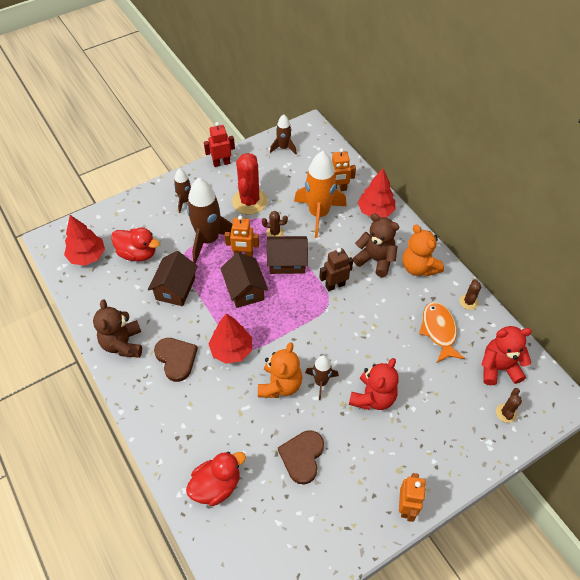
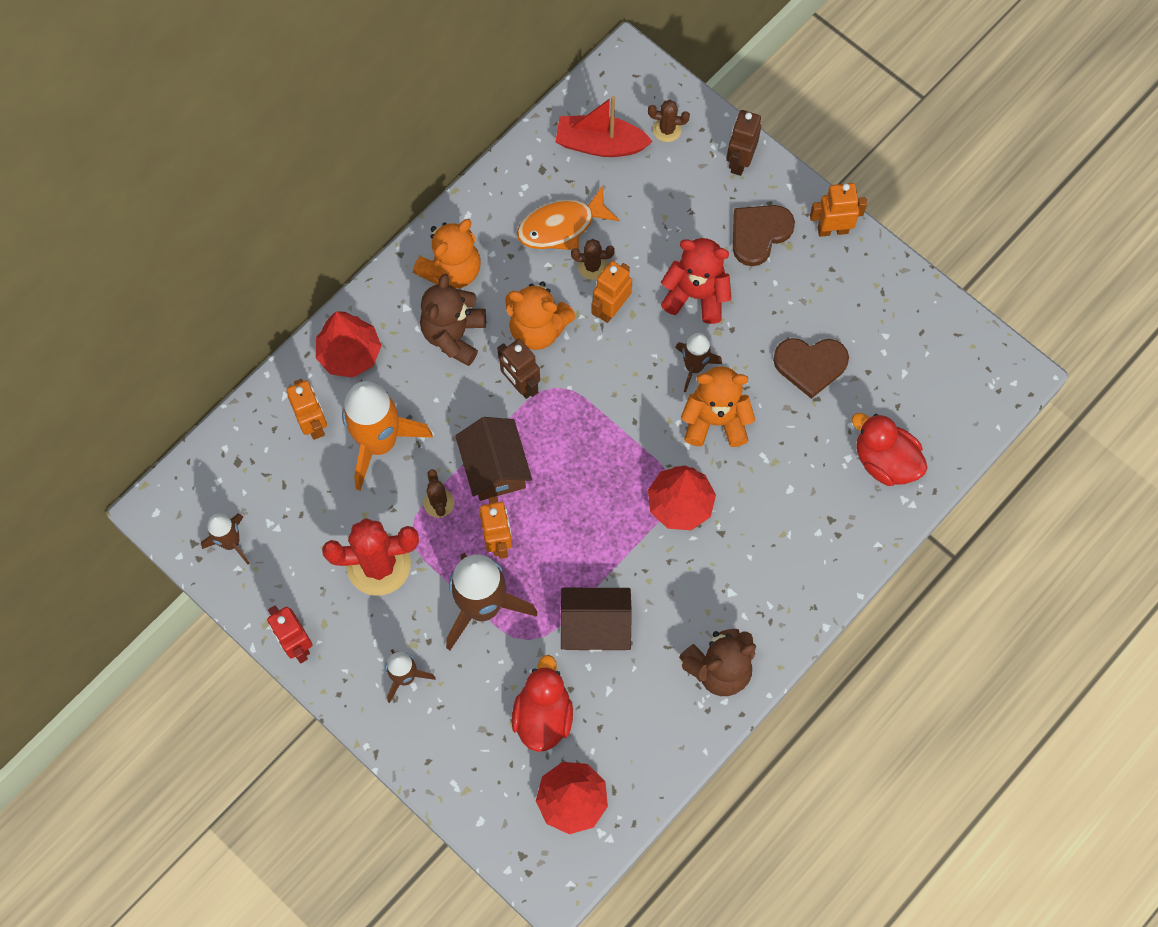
camera: 105 degrees left, 15 degrees up
(176, 359) = (719, 579): brown heart -> brown heart (759, 234)
(245, 290) = (567, 517): brown house -> none
(369, 302) = (537, 329): none -> orange teddy bear
(374, 344) = (611, 308): none -> orange robot
(468, 302) = (498, 193): brown cactus -> brown cactus (592, 266)
(473, 455) = (739, 162): none -> brown robot
(498, 368) = (600, 144): red teddy bear -> red boat

